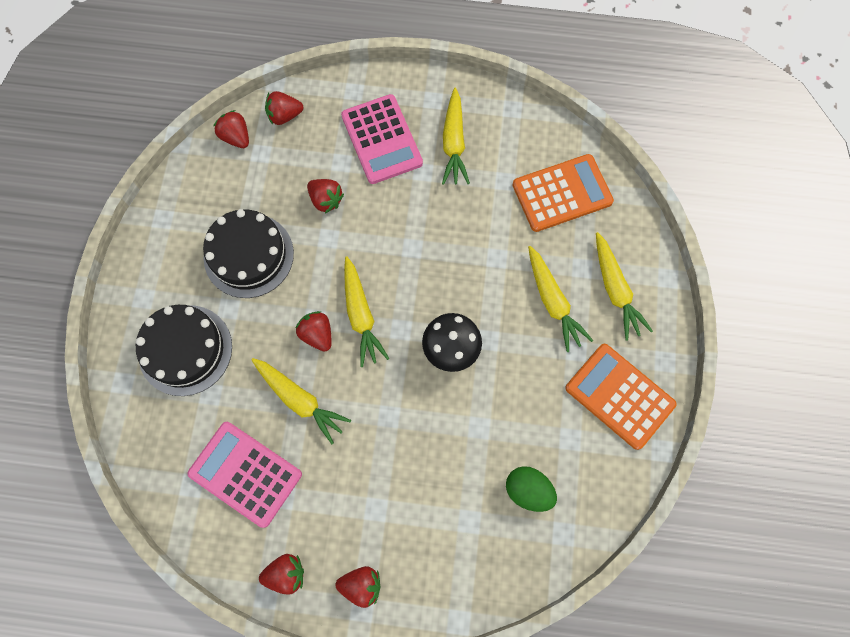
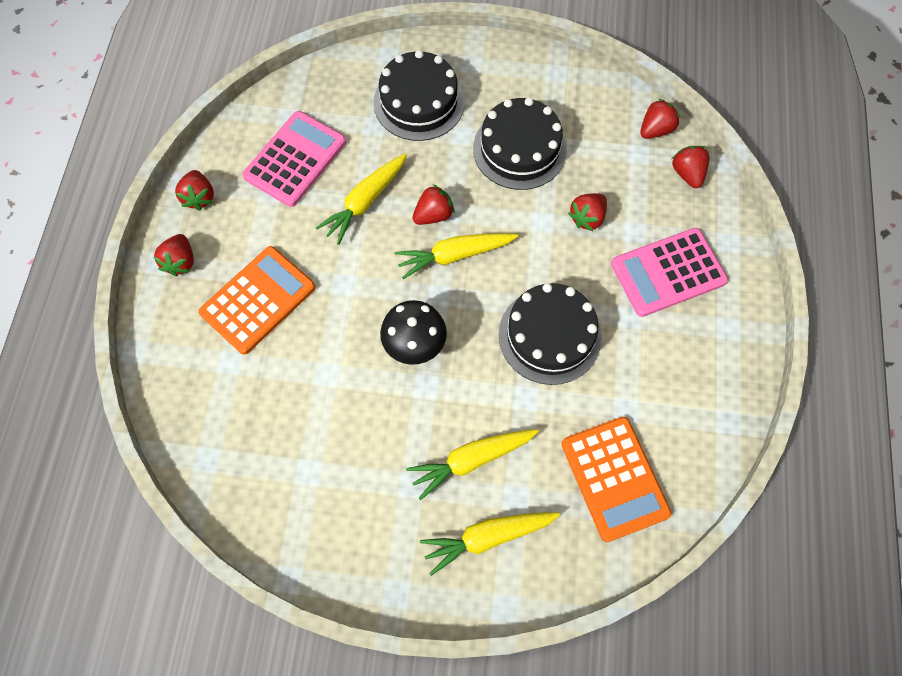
camera: 90 degrees right, 5 degrees down
(440, 236) = (549, 335): none -> black cake
(454, 143) = (672, 351): yellow carrot -> none
(528, 490) = (256, 423): green egg -> none
(619, 396) = (355, 533): orange calculator -> orange calculator (258, 300)

